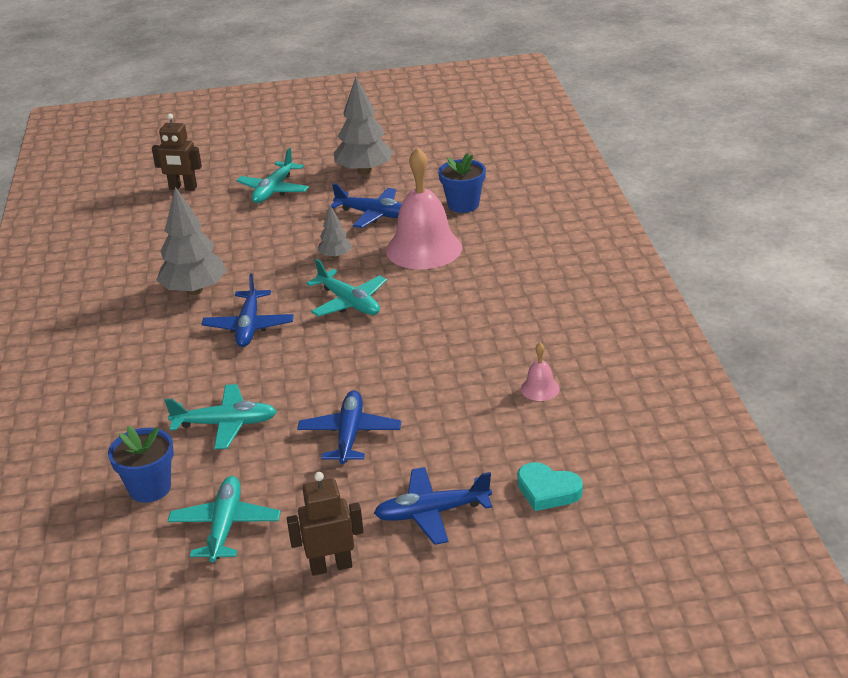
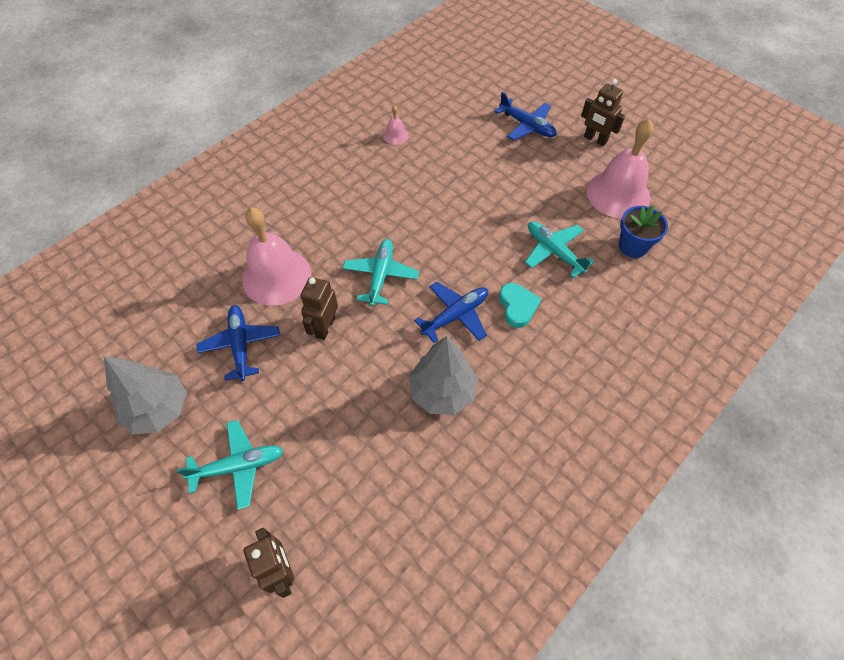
camera: 130 degrees left, 25 degrees up
(225, 526) = (618, 194): turquoise plane -> pink bell
(335, 256) = (325, 327): grey tree -> brown robot
(349, 434) = (506, 189): blue plane -> none
(463, 205) = (189, 291): blue flower pot -> none
(547, 490) = (472, 97): turquoise heart -> turquoise heart (517, 306)

